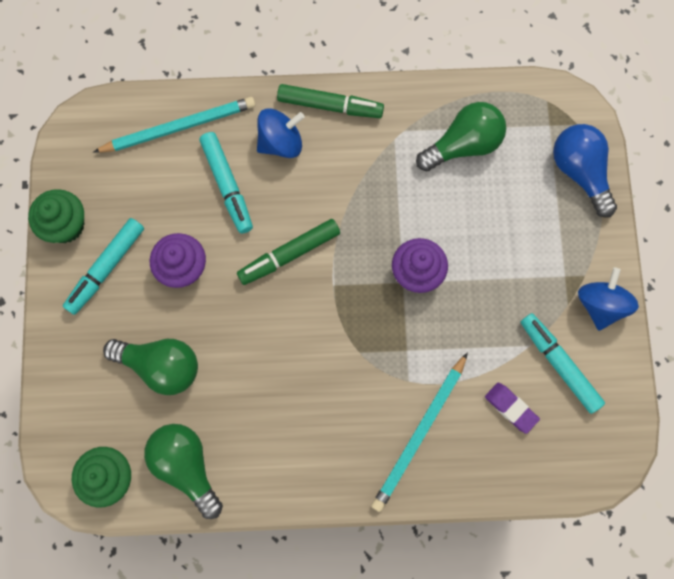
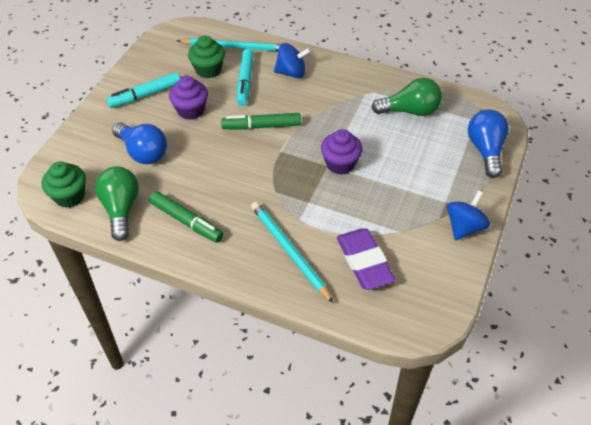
camera: 25 degrees right, 25 degrees down
(65, 225) = (137, 68): green cupcake -> green cupcake (208, 70)
(160, 366) = (143, 152): green light bulb -> blue light bulb
(329, 105) = (333, 66): green marker -> green marker (186, 221)
(420, 433) = (289, 251): turquoise pencil -> turquoise pencil turned 90 degrees clockwise
(511, 408) = (364, 262): purple eraser -> purple eraser, size x1.78
(559, 365) = (415, 250): turquoise marker -> none

